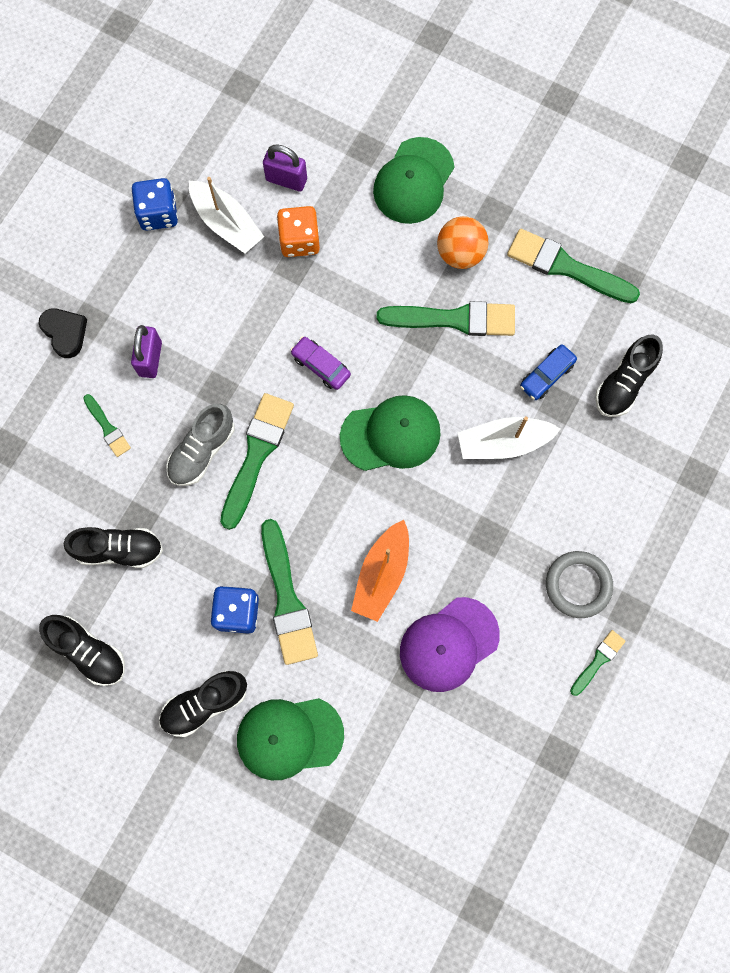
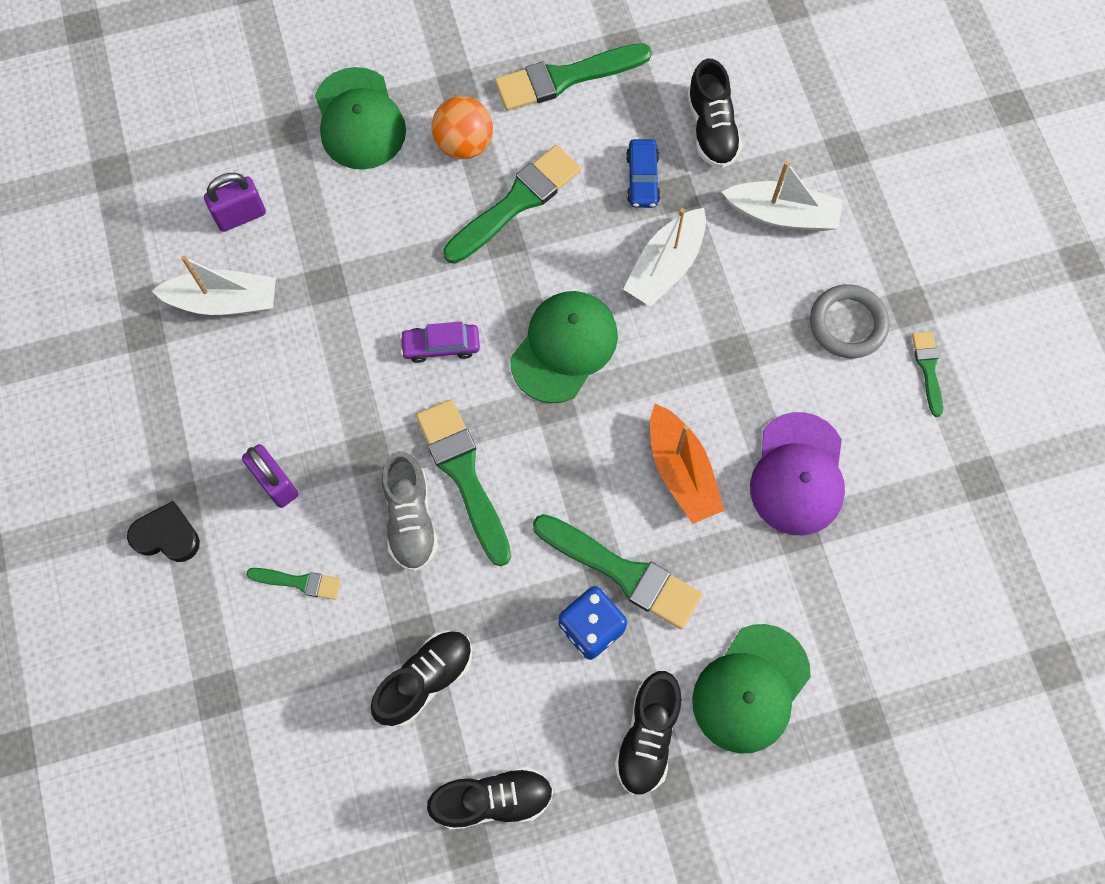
camera: 45 degrees left, 5 degrees down
(158, 214) = (148, 349): blue dice -> none
(299, 240) = (308, 257): orange dice -> none
(611, 479) = (782, 214): none -> white boat

